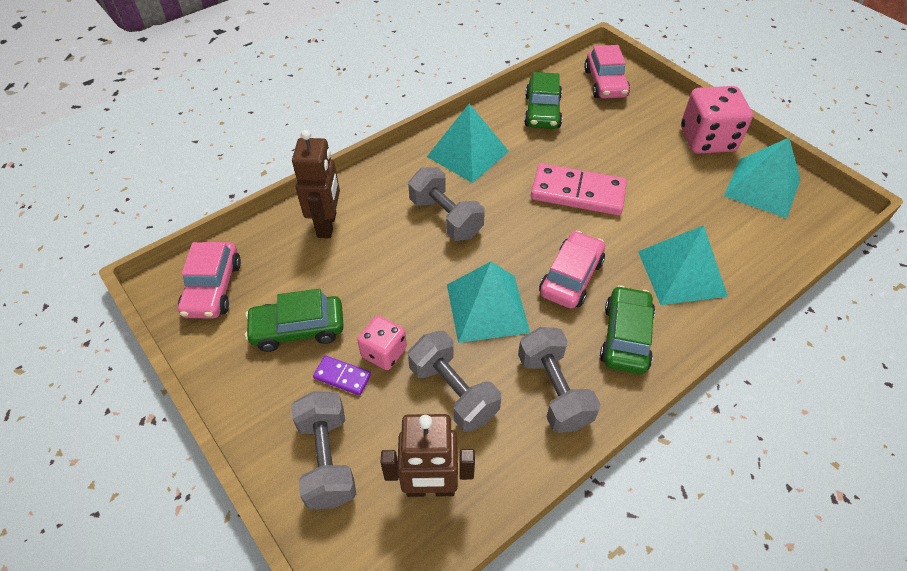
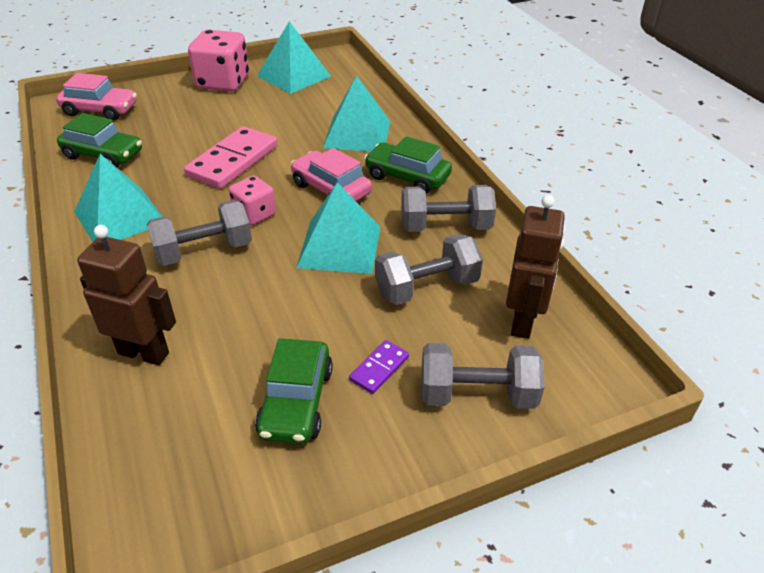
camera: 75 degrees left, 10 degrees down
(213, 288) = (179, 492): pink car -> none
(384, 352) = (361, 330): pink dice -> pink dice (254, 214)

